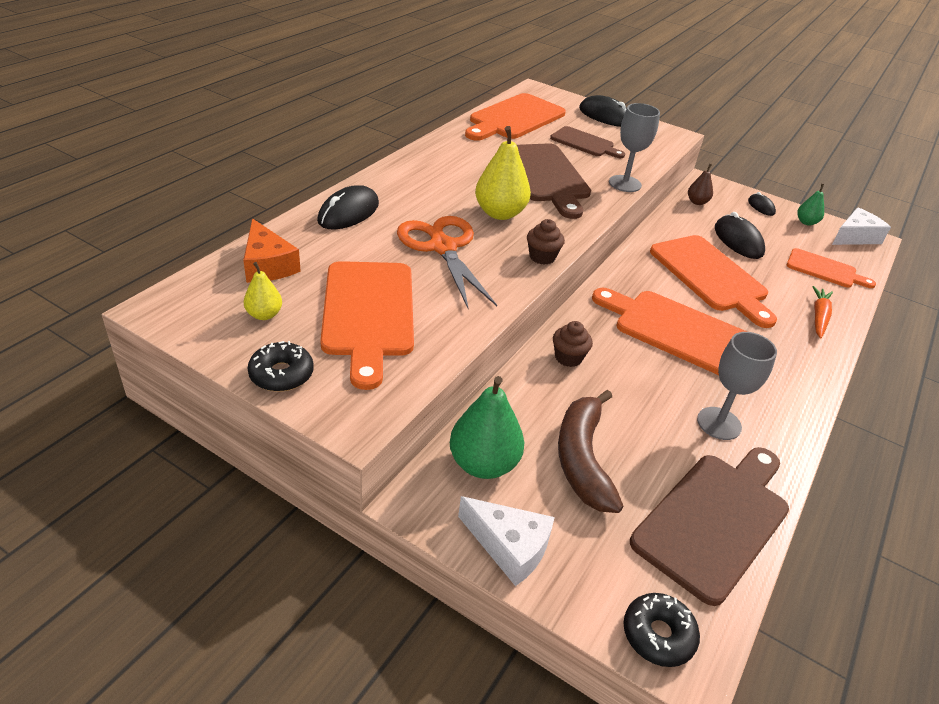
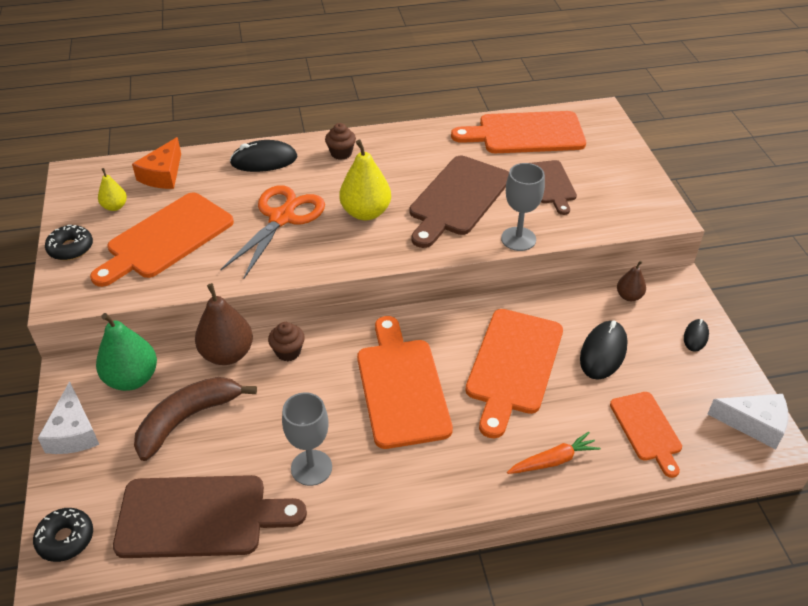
camera: 50 degrees right, 5 degrees up
(527, 390) = (227, 354): none -> brown pear
(542, 257) = (337, 263): brown cupcake -> brown cupcake (341, 153)
(604, 116) = (623, 166): black mouse -> none
(806, 222) = (721, 378): green pear -> none

